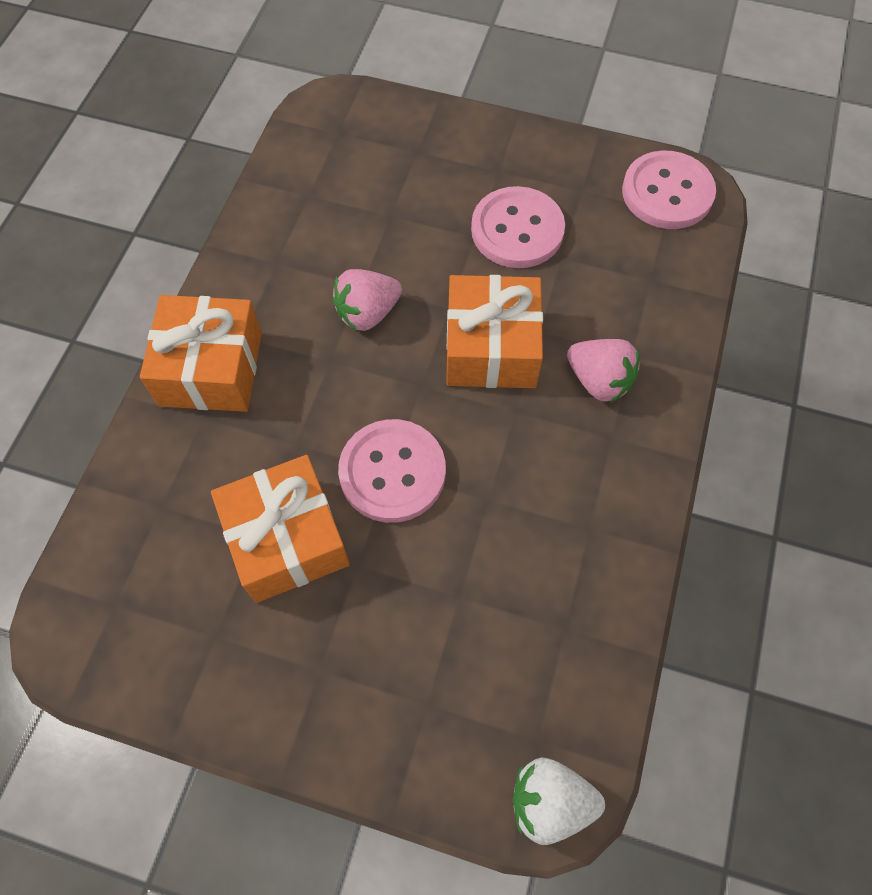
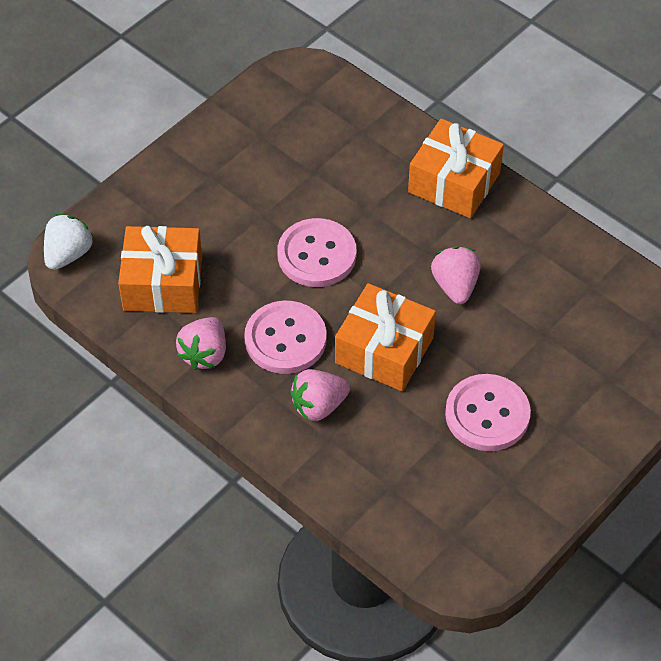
camera: 115 degrees right, 10 degrees down
(287, 539) = (302, 185): orange gift -> orange gift (163, 283)
(604, 532) = (204, 354): none -> pink strawberry
(667, 193) = (473, 546): pink button -> pink button (285, 339)

